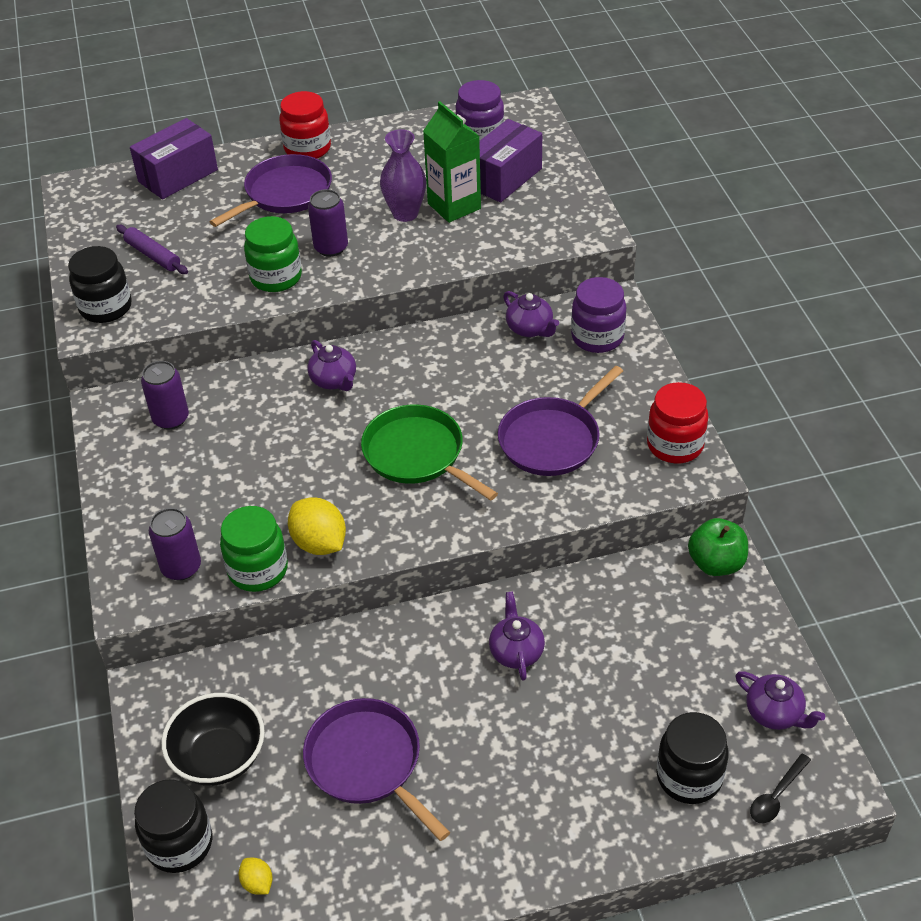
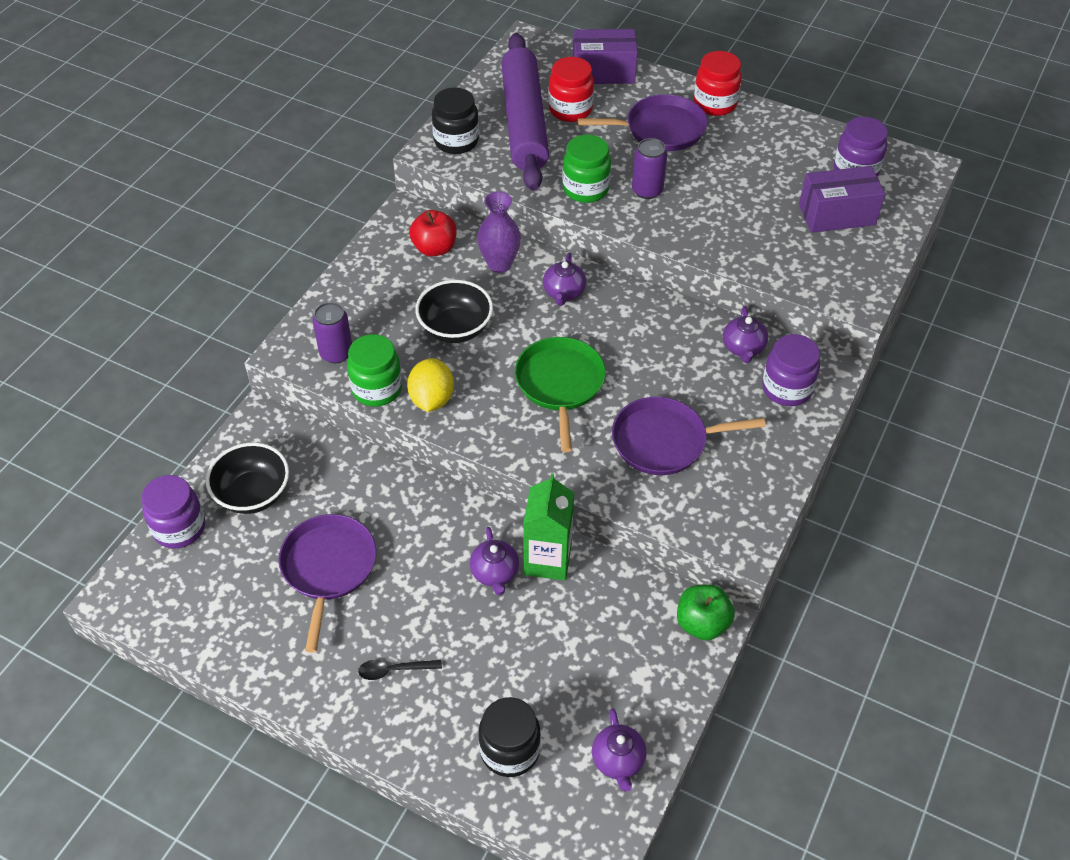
camera: 40 degrees right, 5 degrees up
(153, 255) = (524, 122): purple rolling pin -> purple rolling pin, size x2.46
(171, 418) = (434, 248): purple can -> red apple
(179, 844) = (179, 528): black jar -> purple jar
(257, 883) = (193, 587): yellow lemon -> none
(271, 471) = (455, 328): none -> black bowl
(405, 213) = (729, 197): purple vase -> purple vase (499, 264)
(454, 206) = (772, 214): green carton -> green carton (547, 560)
(516, 652) = (495, 573): purple teapot -> purple teapot turned 135 degrees clockwise
(675, 445) = (749, 511): red jar -> red jar (570, 110)
(776, 795) = (553, 815): black spoon -> black spoon (394, 670)

